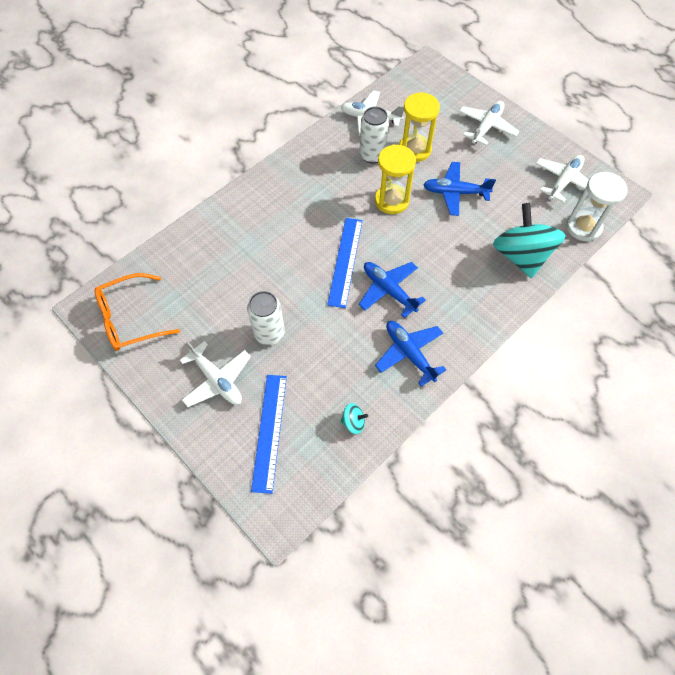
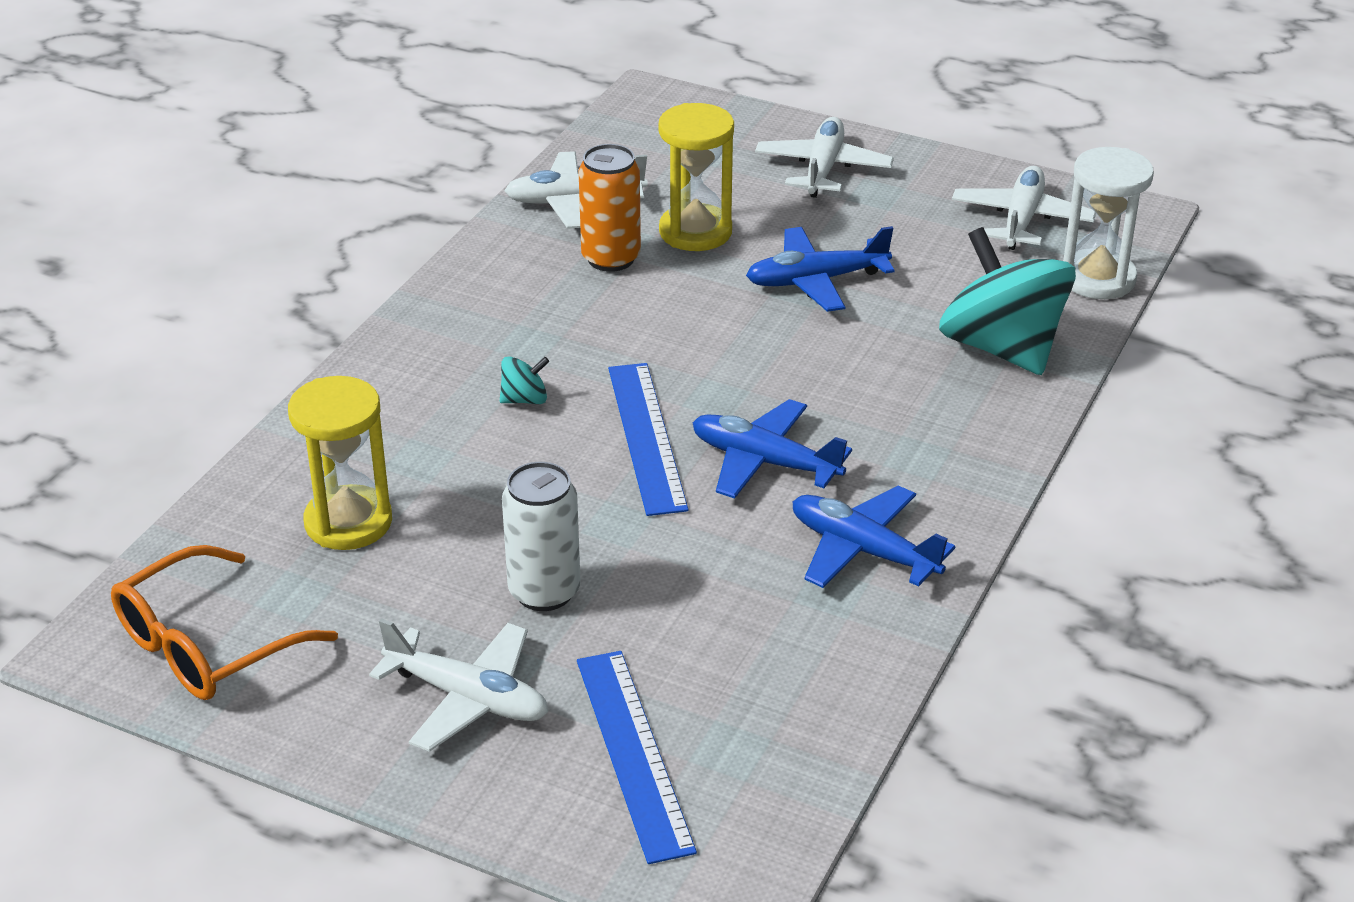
camera: 20 degrees left, 25 degrees down
(353, 422) = (808, 690): turquoise spinning top -> turquoise spinning top (525, 399)
(372, 155) = (611, 258): white can -> orange can
(391, 200) = (692, 320): yellow hourglass -> yellow hourglass (348, 522)

